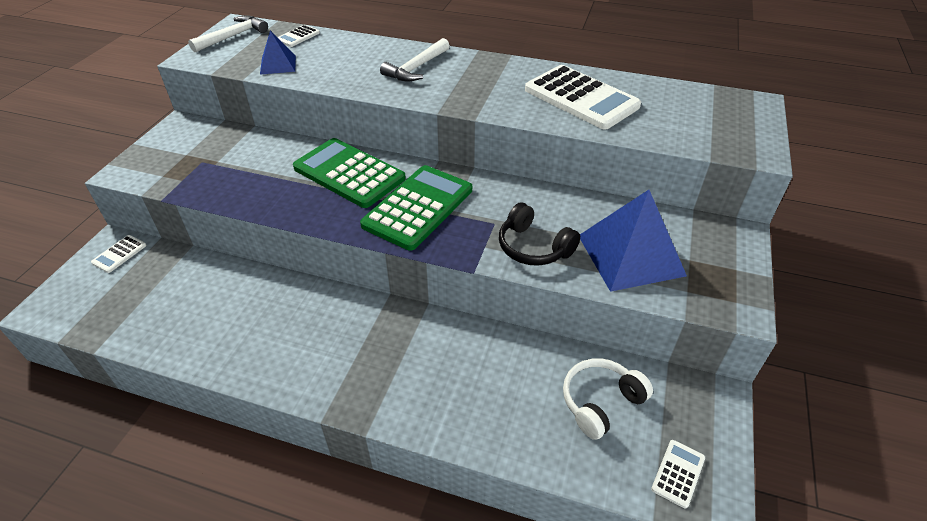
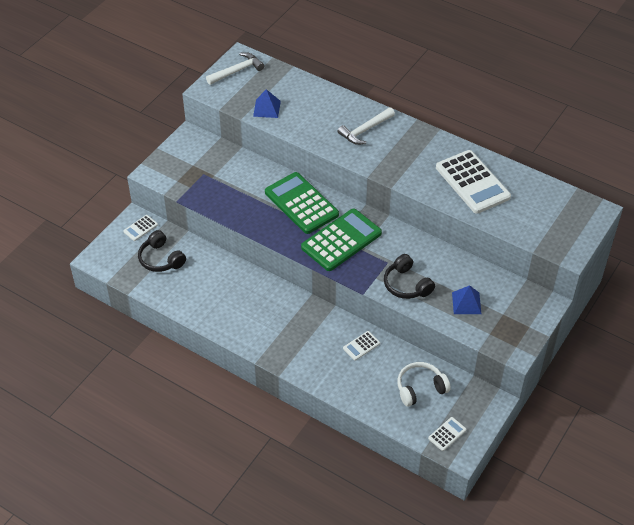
camera: 15 degrees right, 5 degrees up
(151, 290) = (161, 259): none -> black headphones
(298, 36) = (285, 80): white calculator -> white calculator (361, 346)
(630, 255) = (466, 303): blue pyramid -> blue pyramid, size x0.53

